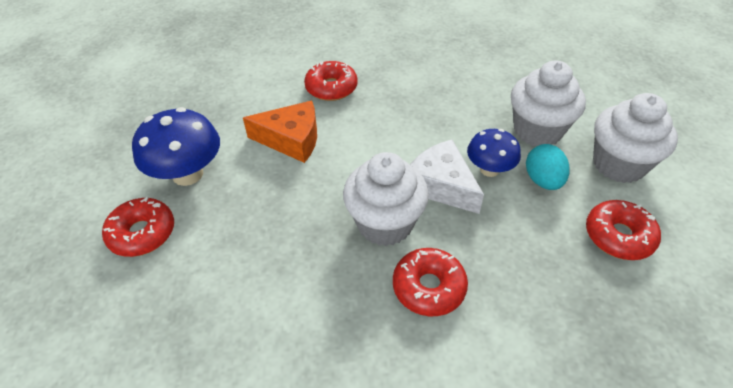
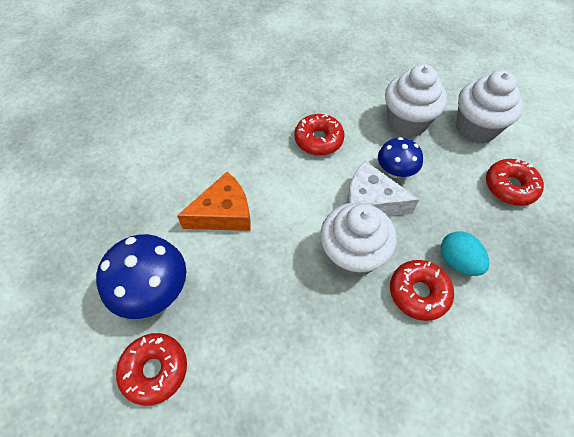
camera: 30 degrees left, 10 degrees up
(331, 88) = (222, 147): red donut -> red donut (318, 140)
(543, 180) = (436, 164): turquoise egg -> turquoise egg (457, 261)

